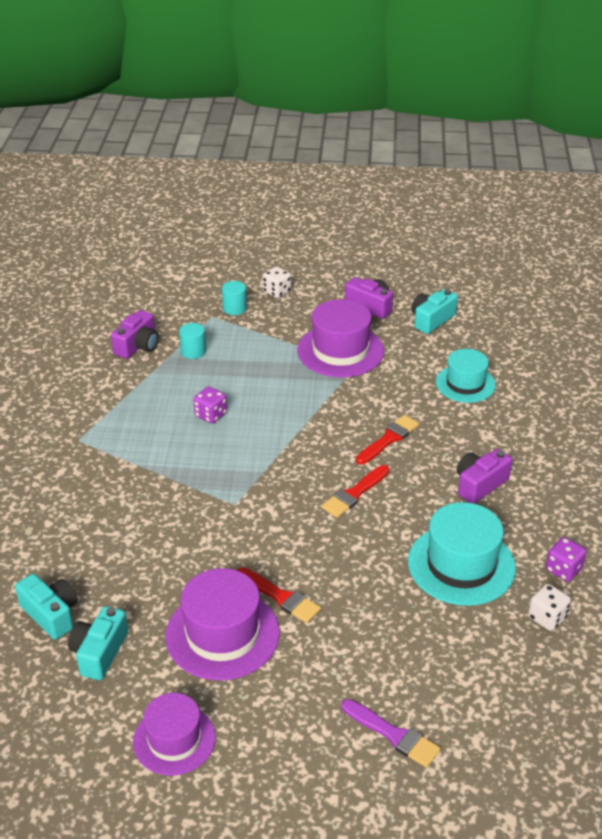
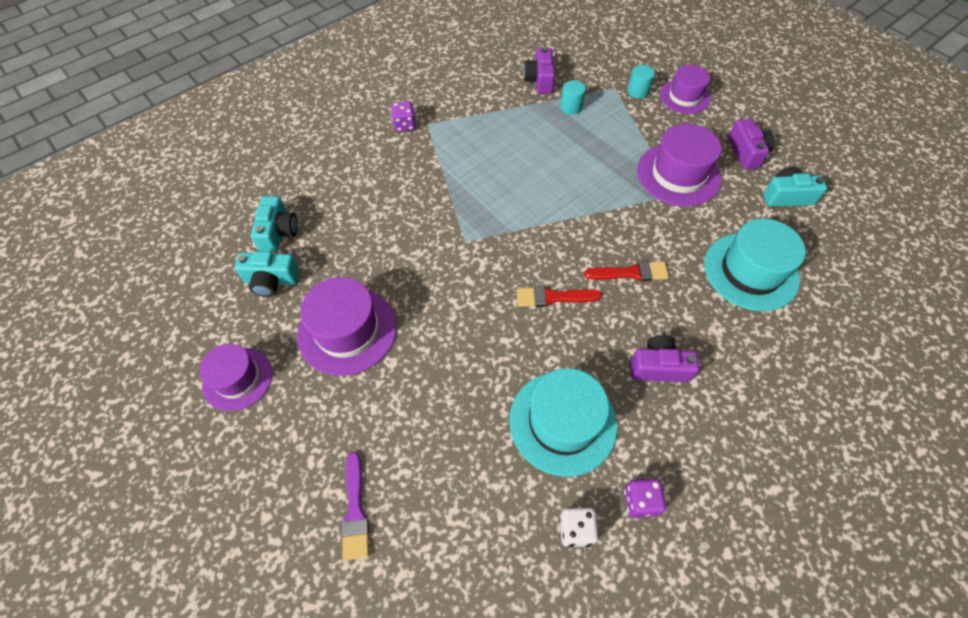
camera: 45 degrees right, 20 degrees up
(99, 652) = (271, 280): turquoise camera -> turquoise camera turned 150 degrees counterclockwise
(138, 346) = (539, 80): purple camera -> purple camera turned 105 degrees clockwise
(210, 415) = (527, 162): purple dice -> purple dice (404, 125)
(277, 292) = (684, 97): white dice -> purple hat
(280, 597) = (411, 335): red brush -> none
(465, 384) = (750, 271): turquoise hat -> turquoise hat, size x1.51

